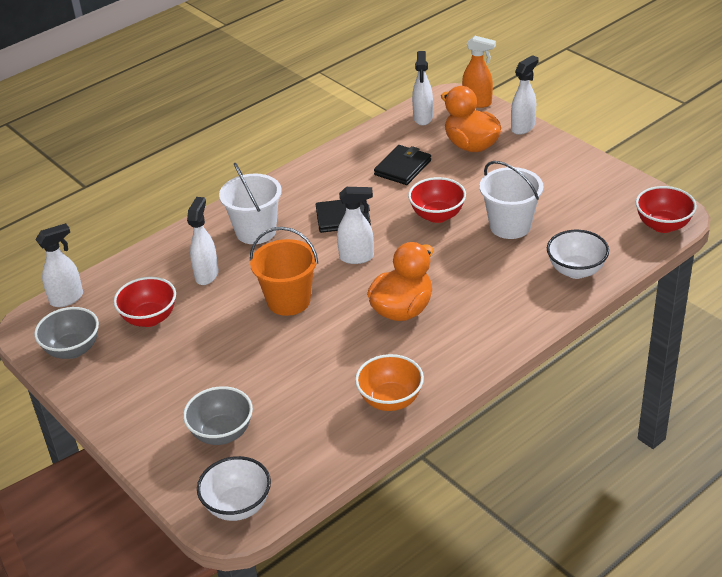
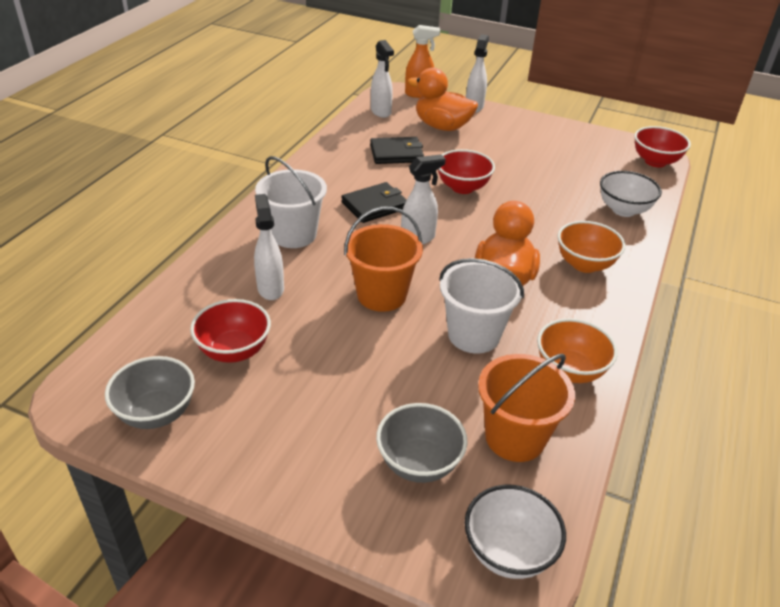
camera: 30 degrees left, 0 degrees up
(67, 298) = (111, 353): white spray bottle -> none
(304, 436) = (515, 437): none -> orange bucket
(402, 168) = (396, 153): black wallet -> black wallet turned 75 degrees clockwise
(486, 315) = (584, 264): none -> orange bowl
(510, 226) = (534, 184): white bucket -> white bucket (473, 335)

